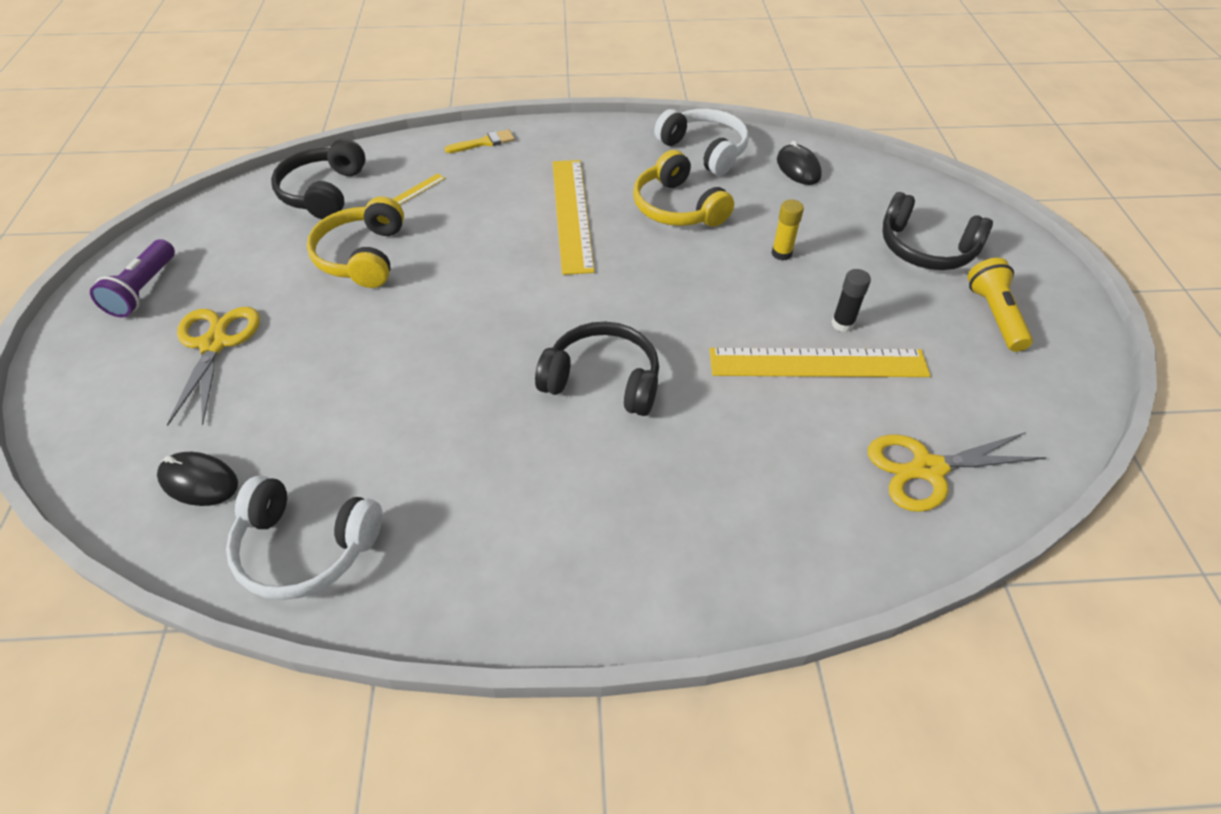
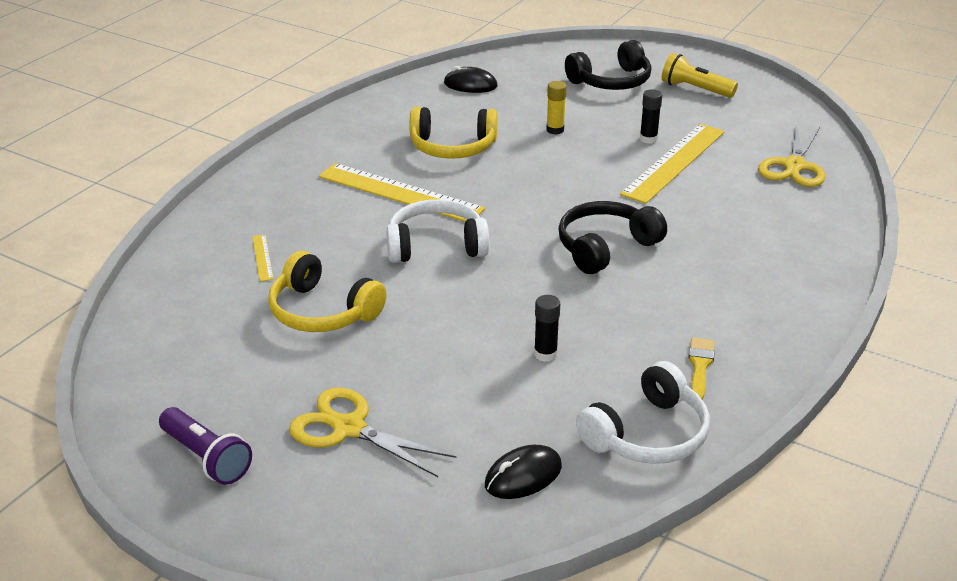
camera: 55 degrees left, 15 degrees down
(324, 192) = (192, 306): black headphones -> none
(390, 416) = (545, 354): none -> black glue stick
(484, 142) = (239, 198): yellow brush -> yellow brush (700, 366)
(704, 150) = (397, 109): white headphones -> white headphones (436, 246)

